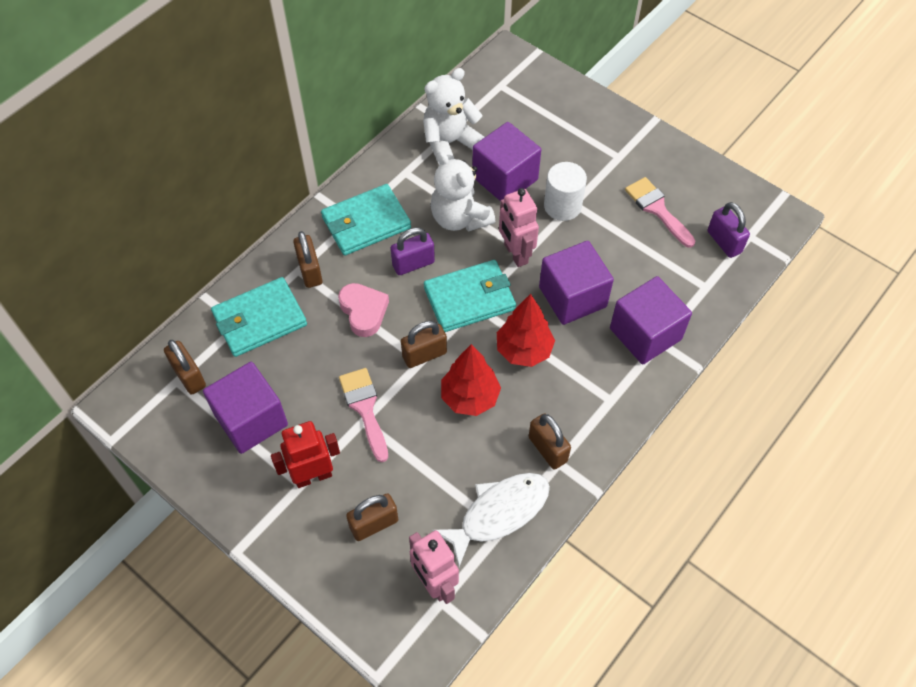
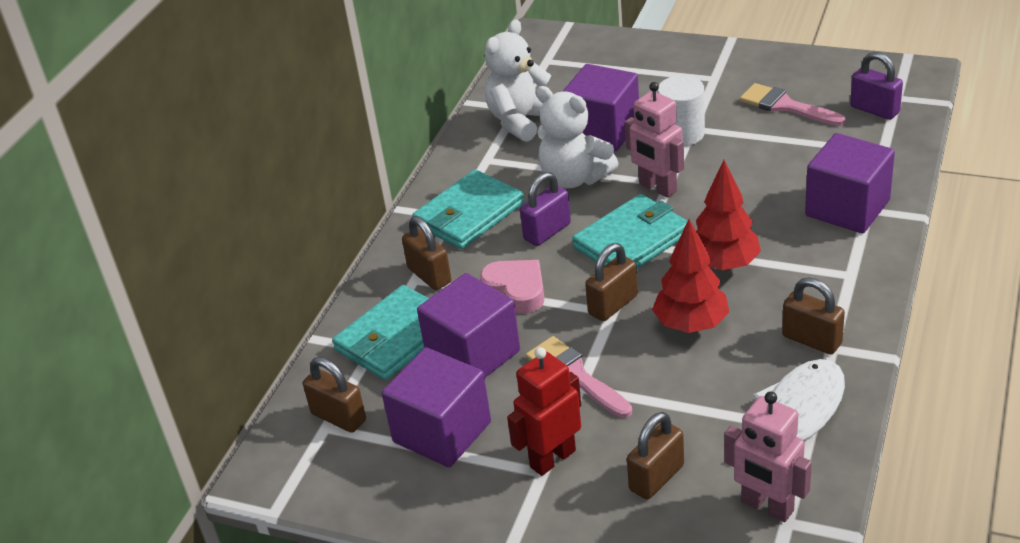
camera: 15 degrees left, 20 degrees down
(572, 297) = (746, 203): purple cube -> purple cube (473, 354)

